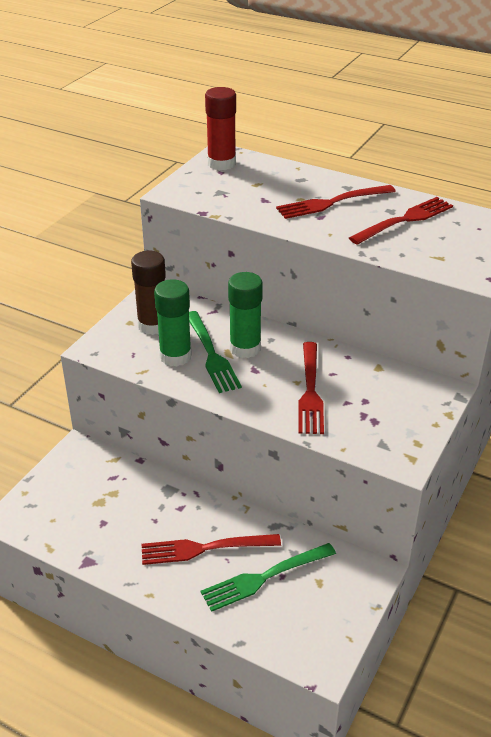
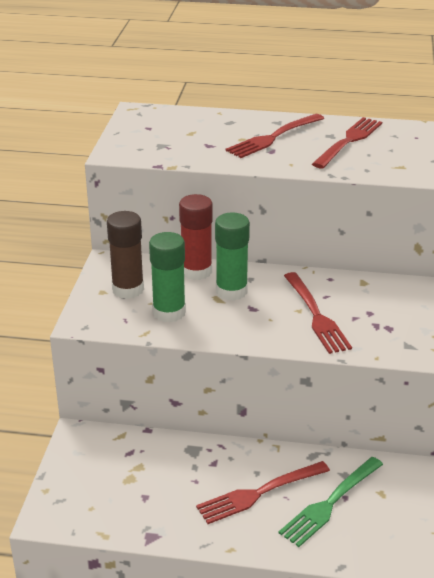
camera: 20 degrees left, 5 degrees down
(211, 354) = (202, 303): green fork -> none
(221, 163) = (144, 120): red glue stick -> red glue stick (196, 271)

